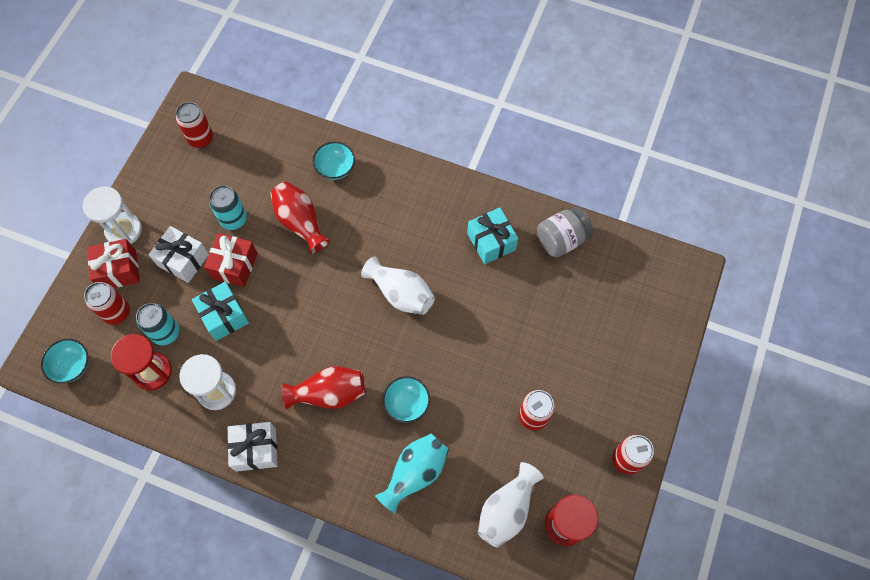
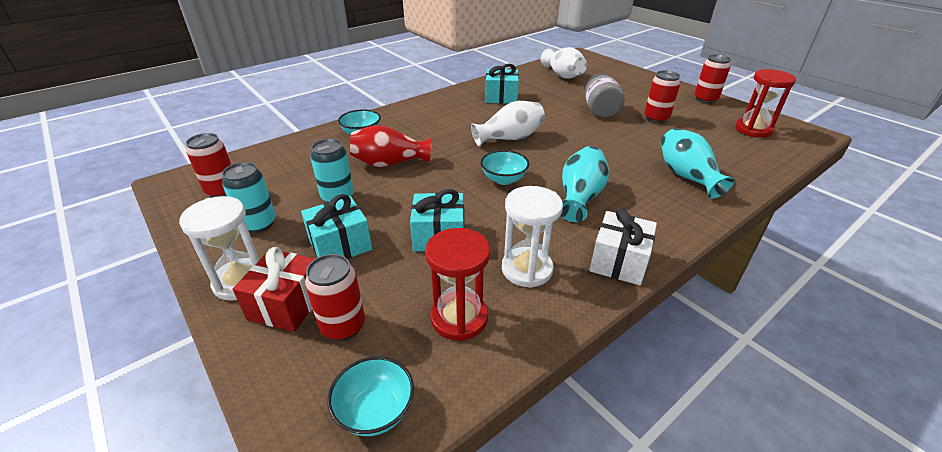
camera: 60 degrees left, 30 degrees down
(166, 333) = (416, 288): turquoise can -> turquoise can (258, 224)
(183, 260) = (340, 245): white gift -> turquoise gift
(234, 265) = (388, 212): red gift -> none
(329, 393) = (580, 197): red vase -> turquoise vase
(407, 404) = (615, 162): turquoise bowl -> turquoise bowl (504, 179)
(507, 509) = (734, 147): white vase -> white vase (563, 75)
(561, 240) = (524, 78): grey jar -> grey jar (600, 111)

